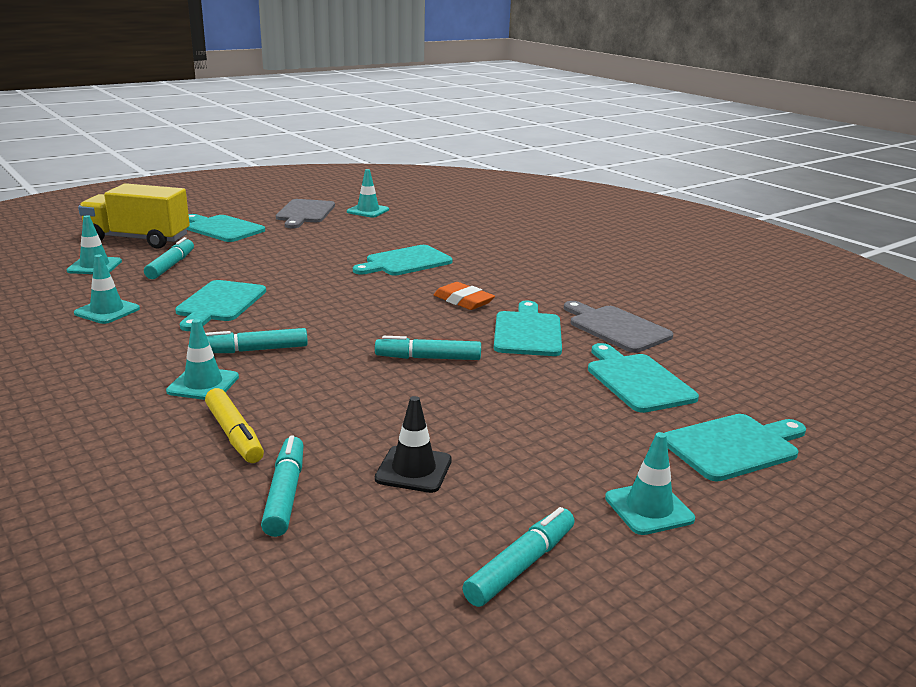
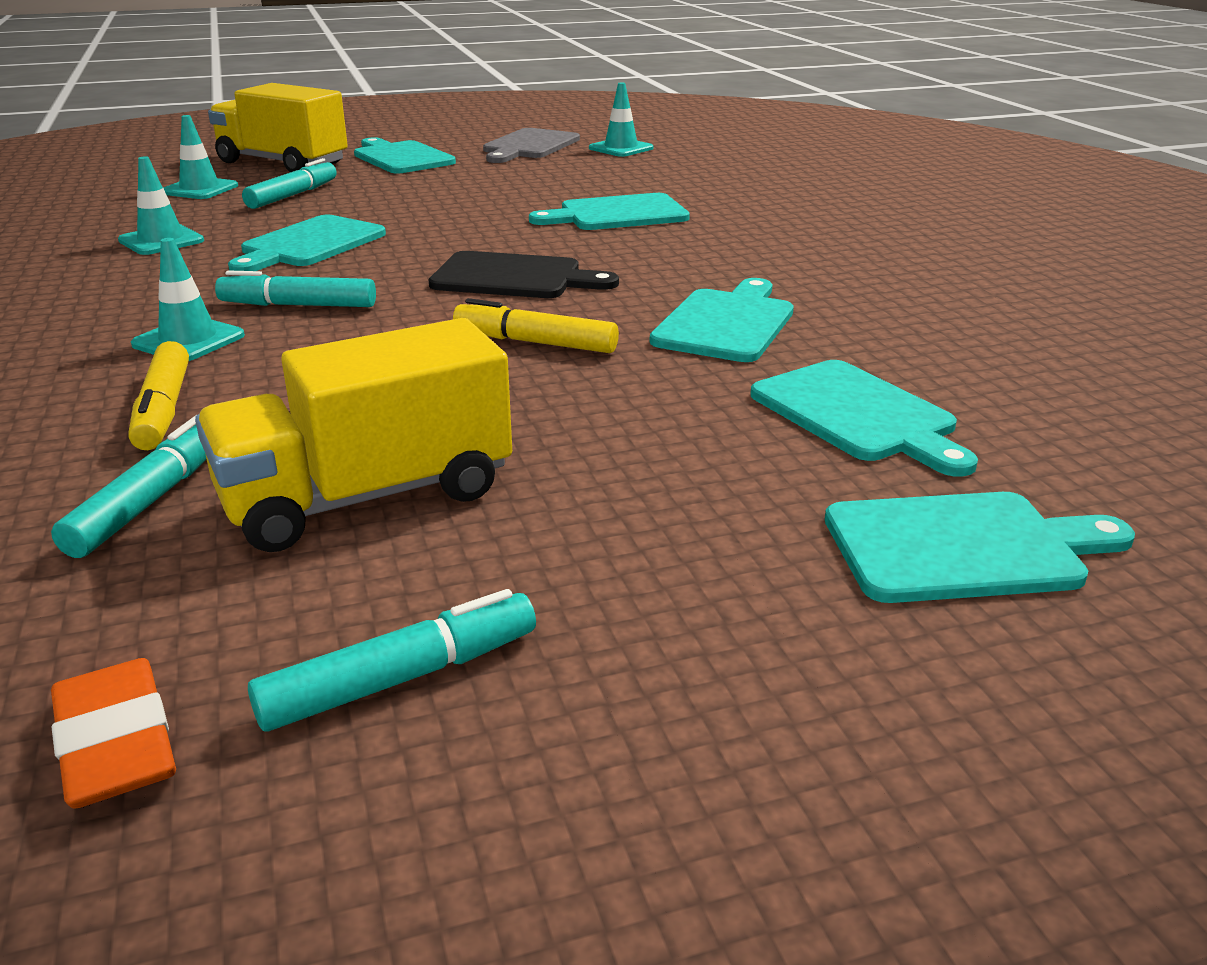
camera: 20 degrees right, 5 degrees up
(378, 314) = (514, 277): none -> black cutting board
(413, 469) = (367, 496): black traffic cone -> yellow truck
(428, 358) = (535, 342): turquoise marker -> yellow marker
(463, 301) = (660, 271): orange eraser -> orange eraser (116, 743)
(616, 328) = (885, 332): grey cutting board -> none
(637, 380) = (858, 415): turquoise cutting board -> turquoise cutting board turned 150 degrees clockwise
(649, 508) = (710, 626): turquoise traffic cone -> none

